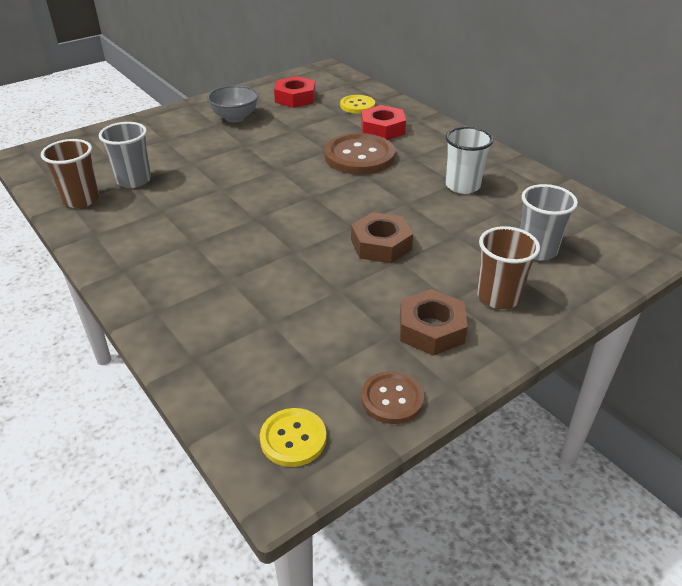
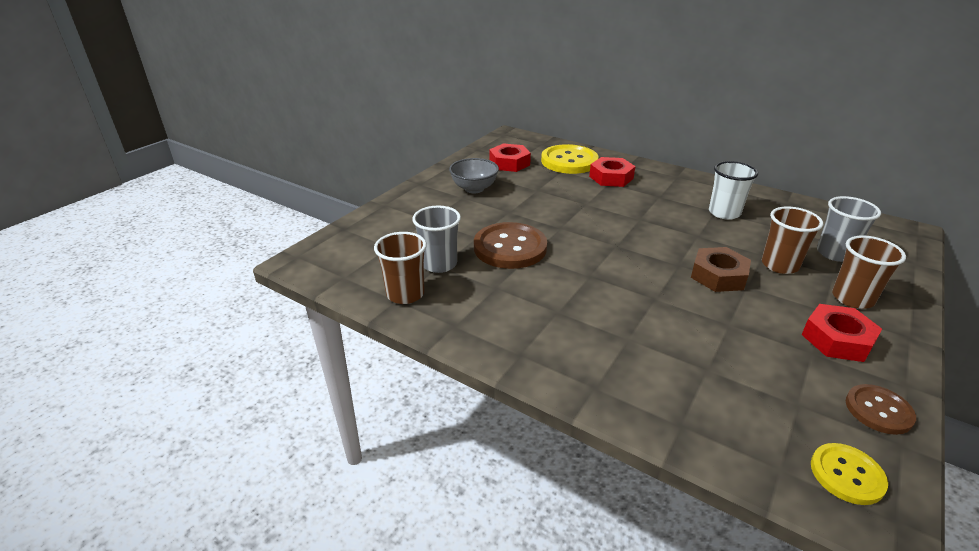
camera: 20 degrees left, 5 degrees down
(357, 105) = (569, 161): yellow button -> yellow button, size x1.77
(359, 156) = (618, 204): brown button -> brown button (510, 248)
(431, 329) = (837, 339): brown nut -> red nut
(459, 248) = (779, 265): none -> brown cup

